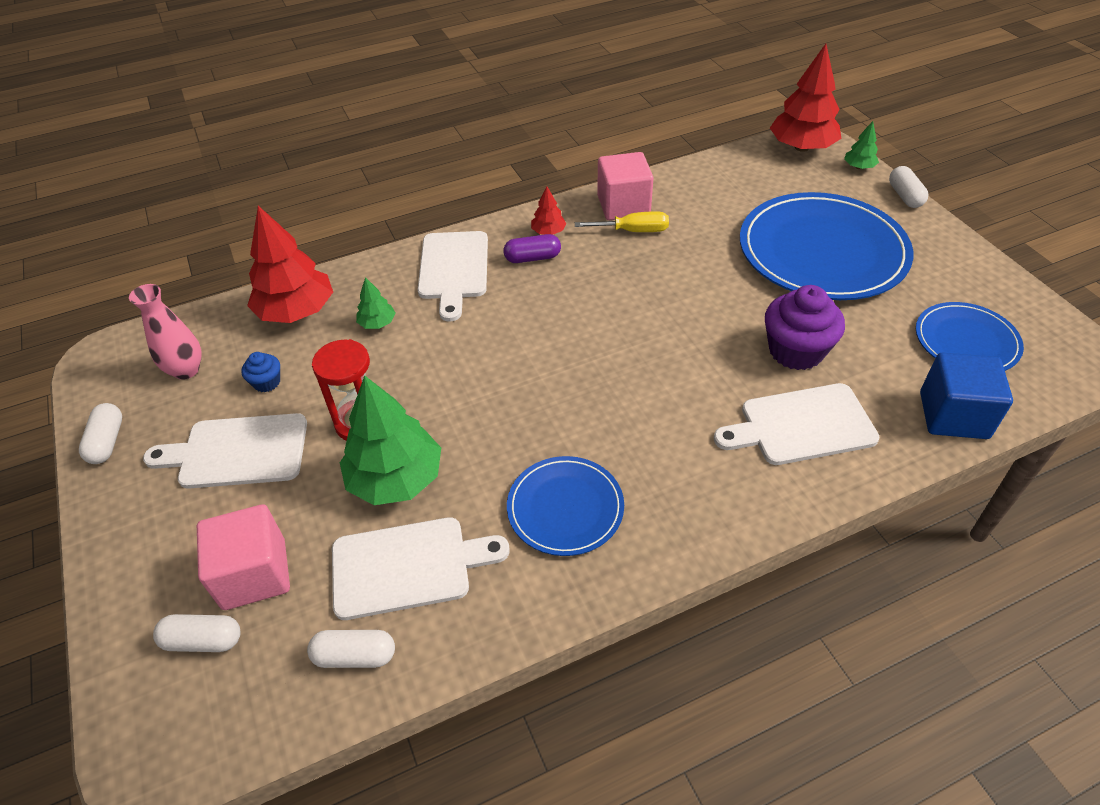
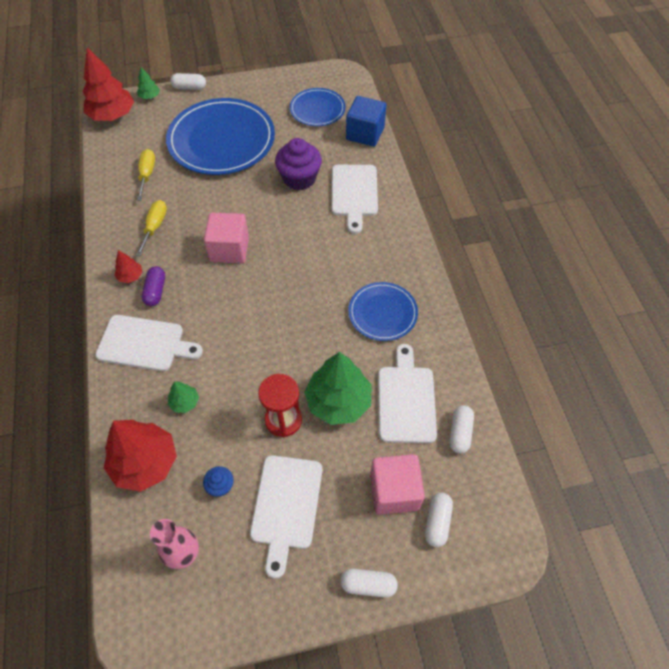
camera: 80 degrees left, 10 degrees up
(107, 442) = (245, 613): white capsule -> white capsule (368, 584)
(623, 205) = (123, 225): pink cube -> pink cube (229, 249)
(717, 202) = (147, 174): none -> yellow screwdriver

